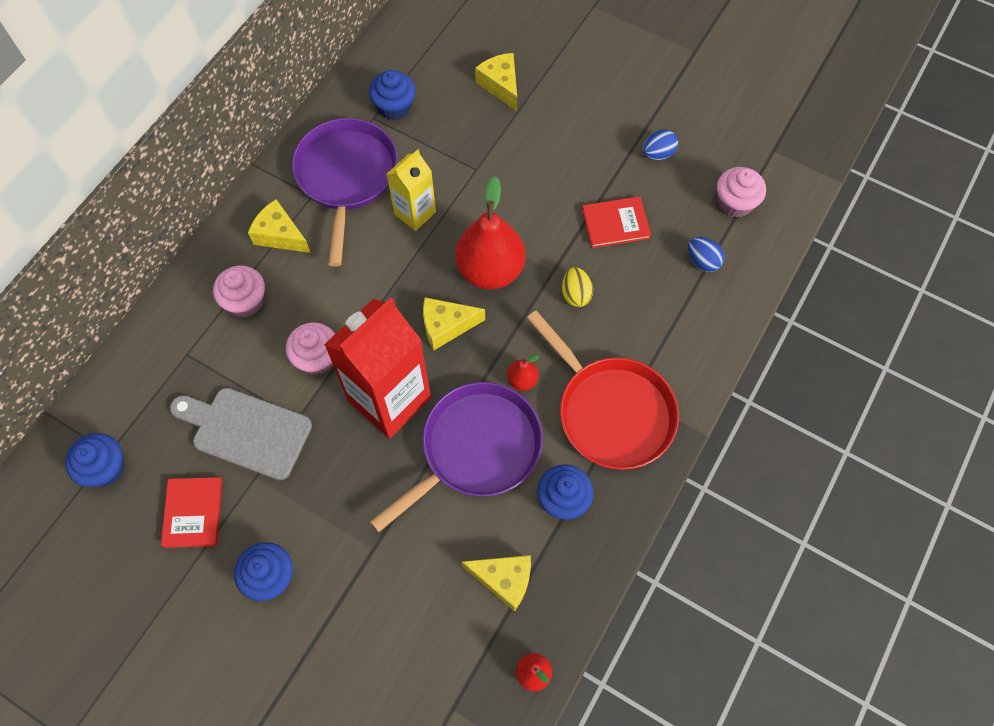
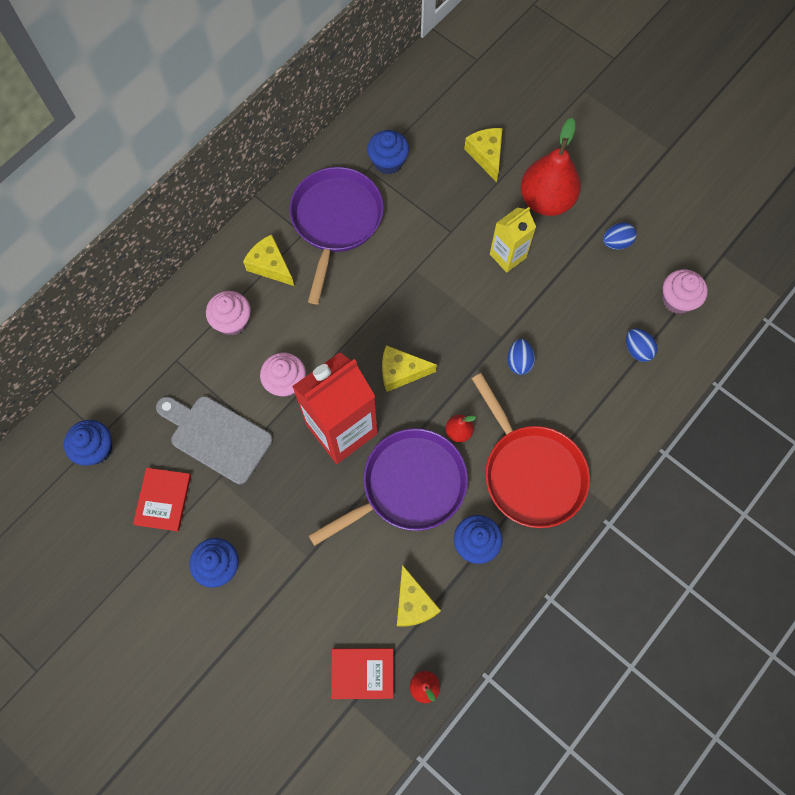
camera: 10 degrees right, 5 degrees up
(415, 213) = (390, 264): yellow carton -> yellow carton (507, 256)
(490, 270) = (448, 327): red pear -> red pear (546, 200)
(504, 580) = (413, 603): yellow cheese -> yellow cheese turned 45 degrees clockwise
(576, 294) = (519, 362): yellow egg -> blue egg
(615, 223) = (566, 302): red book -> red book (362, 673)

